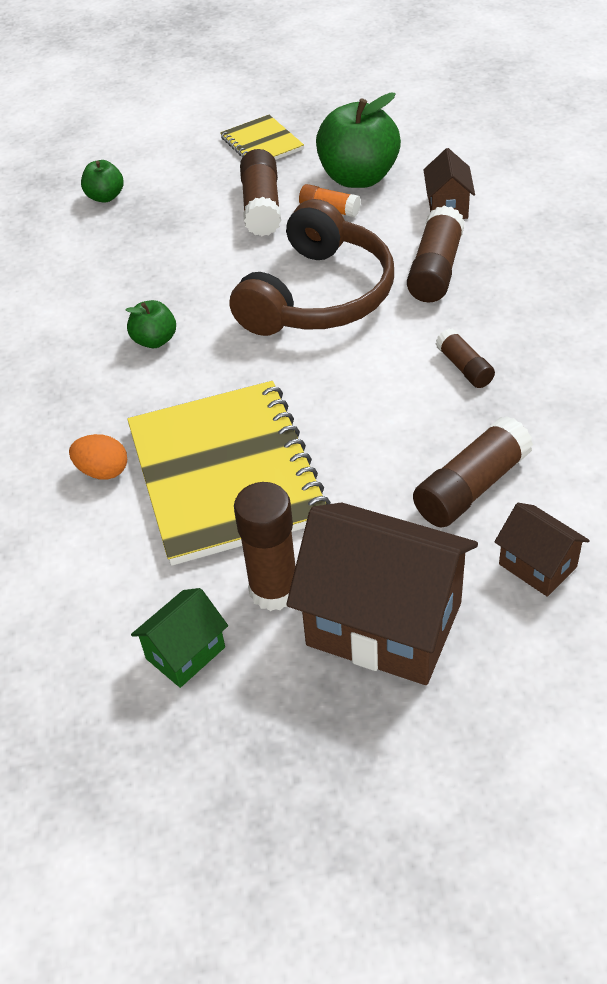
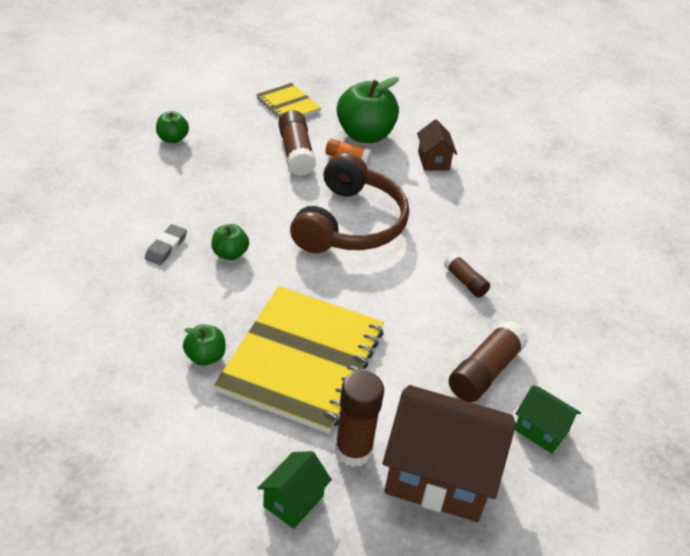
camera: 15 degrees left, 5 degrees down
(75, 335) = (166, 247): none -> grey eraser
(103, 471) = (205, 357): orange egg -> green apple
(226, 474) = (302, 360): yellow notebook -> yellow notebook turned 45 degrees clockwise
(435, 270) = (432, 207): brown glue stick -> none
(537, 565) = (541, 430): brown house -> green house

